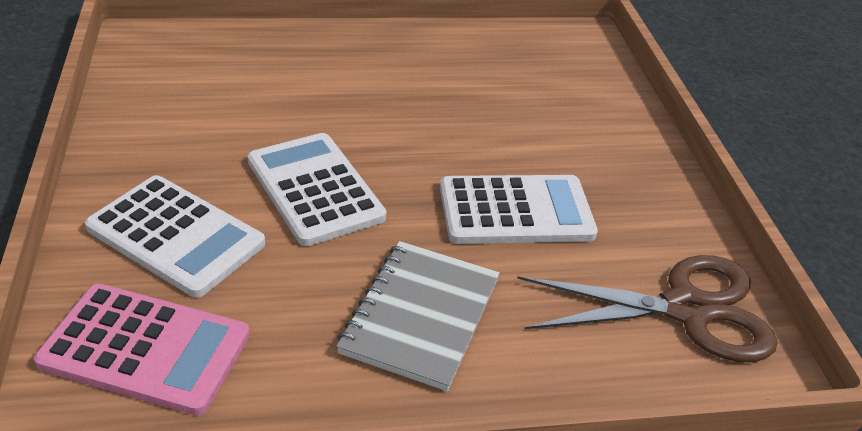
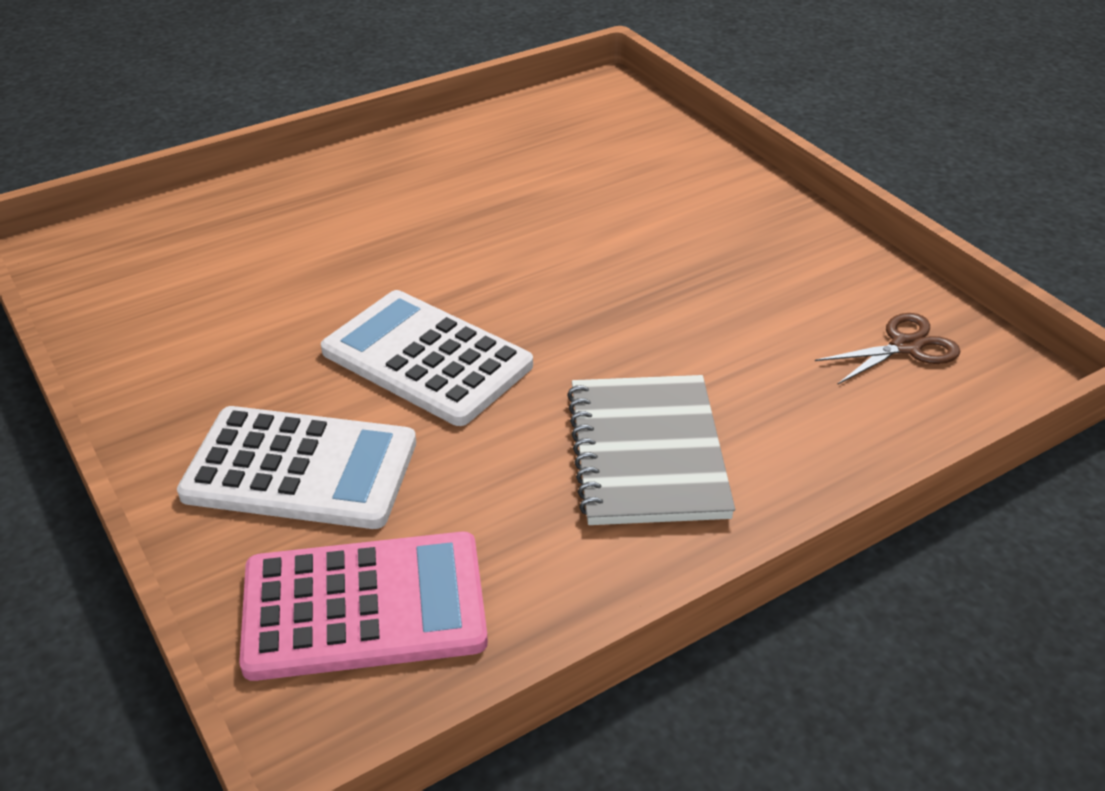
camera: 20 degrees left, 0 degrees up
(516, 211) = (667, 306): white calculator -> none
(686, 309) = (905, 346): brown scissors -> brown scissors, size x0.50

